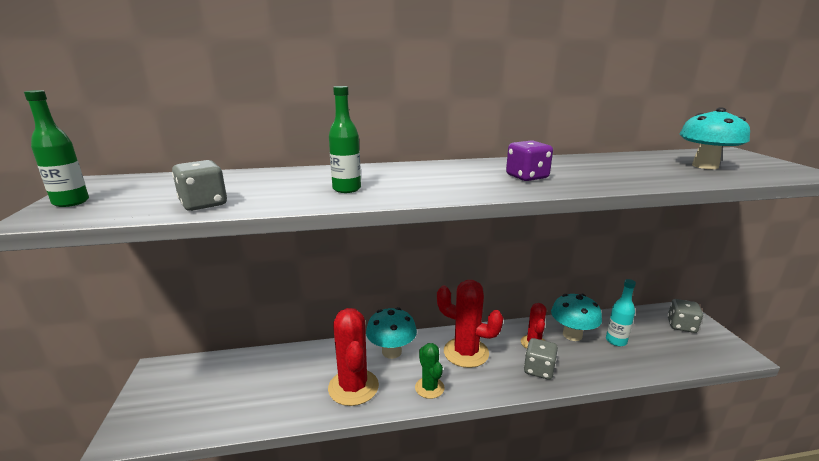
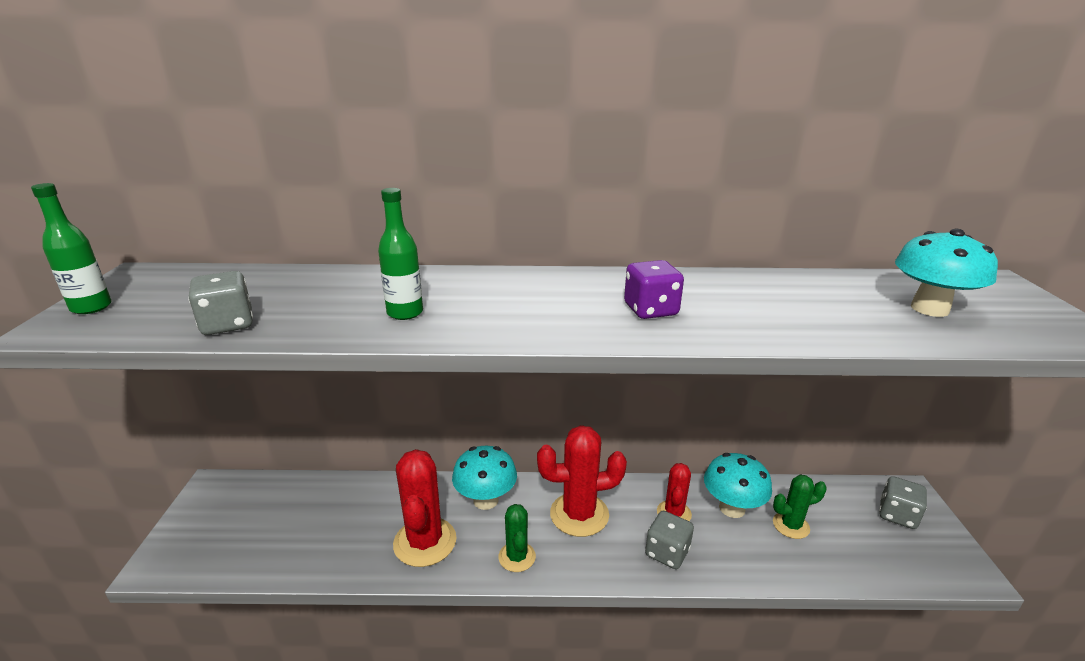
camera: 10 degrees right, 5 degrees up
(466, 352) = (579, 514): red cactus -> red cactus turned 45 degrees counterclockwise
(616, 341) = (791, 525): turquoise bottle -> green cactus

